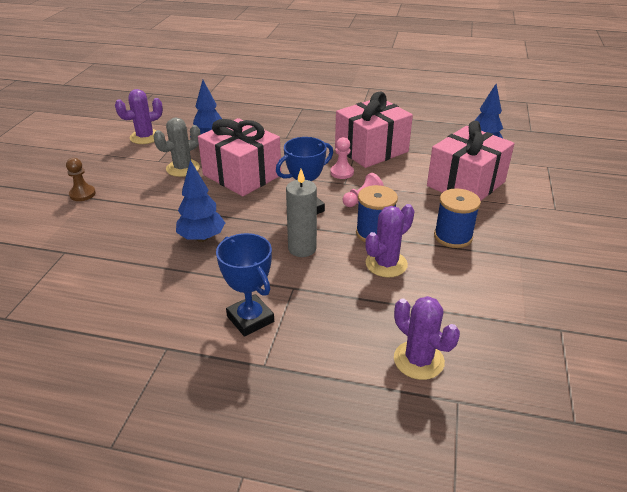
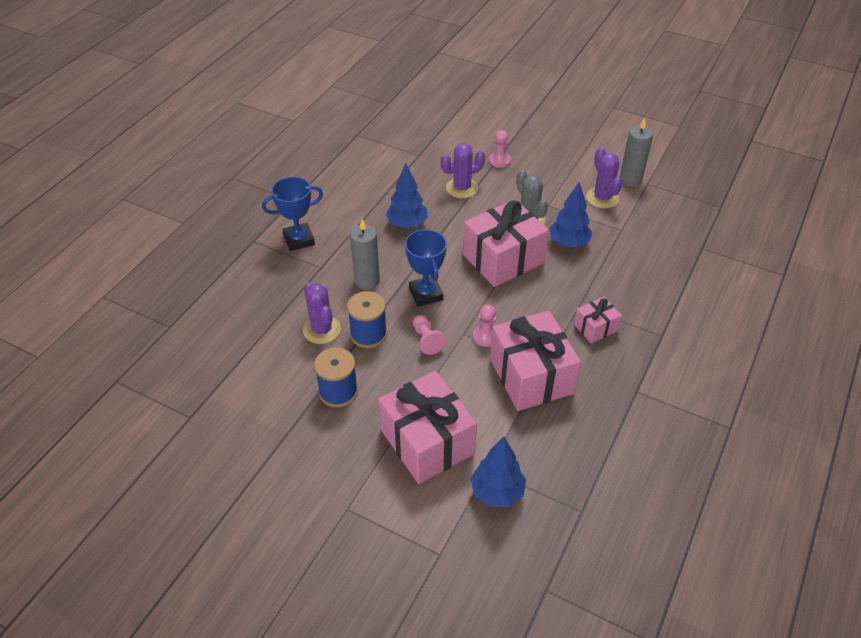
camera: 105 degrees right, 10 degrees up
(82, 194) = (499, 161): brown pawn -> pink pawn
(117, 127) = (630, 179): none -> grey candle
(307, 130) = (595, 328): none -> pink gift
(418, 360) = (212, 317): purple cactus -> purple cactus (462, 188)

